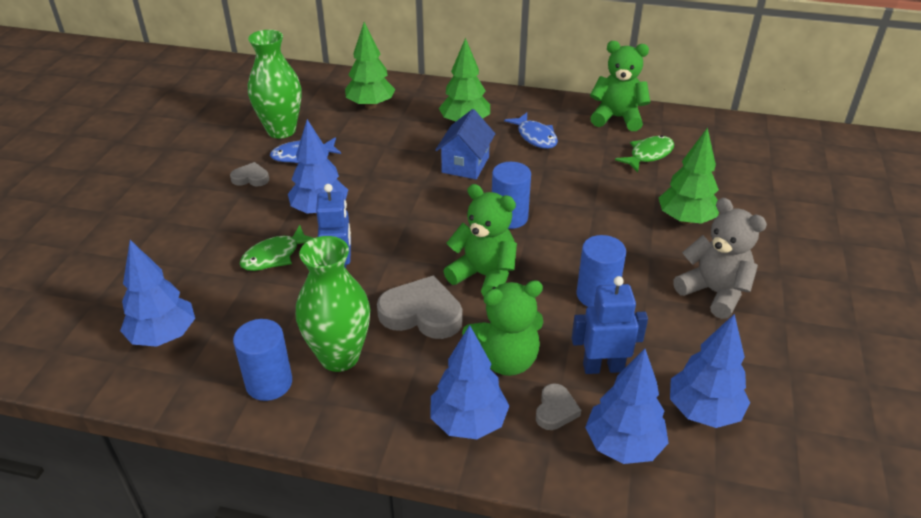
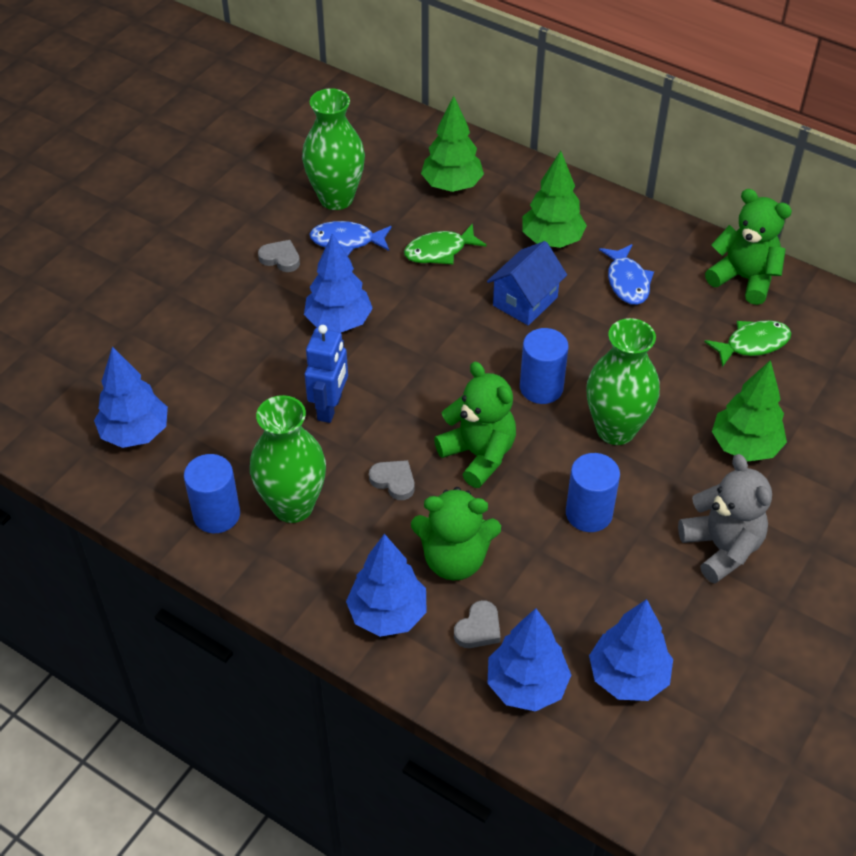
camera: 20 degrees right, 10 degrees up
(275, 256) = (271, 368): green fish -> green fish (439, 251)
(422, 313) = (394, 481): grey heart -> grey heart, size x0.54
(583, 232) = (616, 429): none -> green vase
(603, 367) = (550, 598): blue robot -> none

